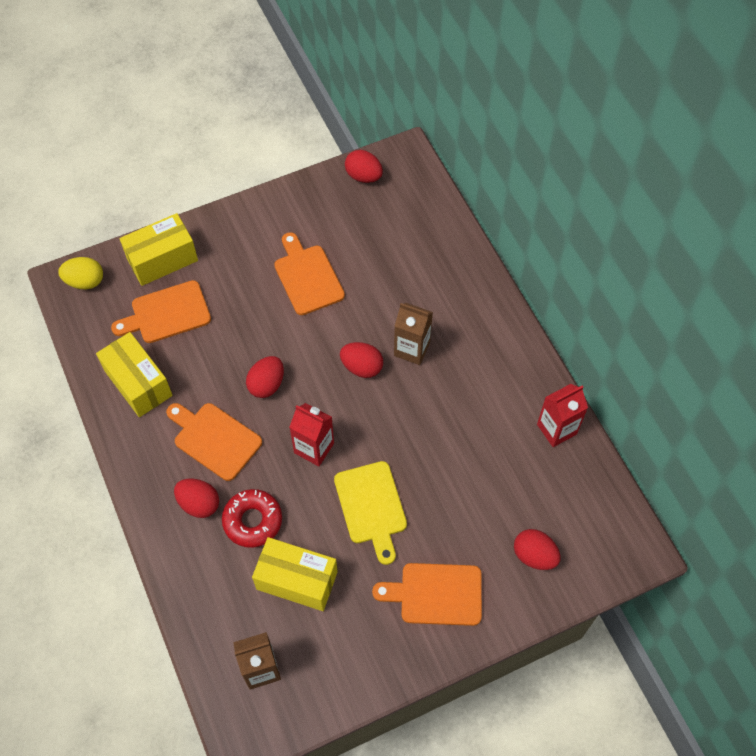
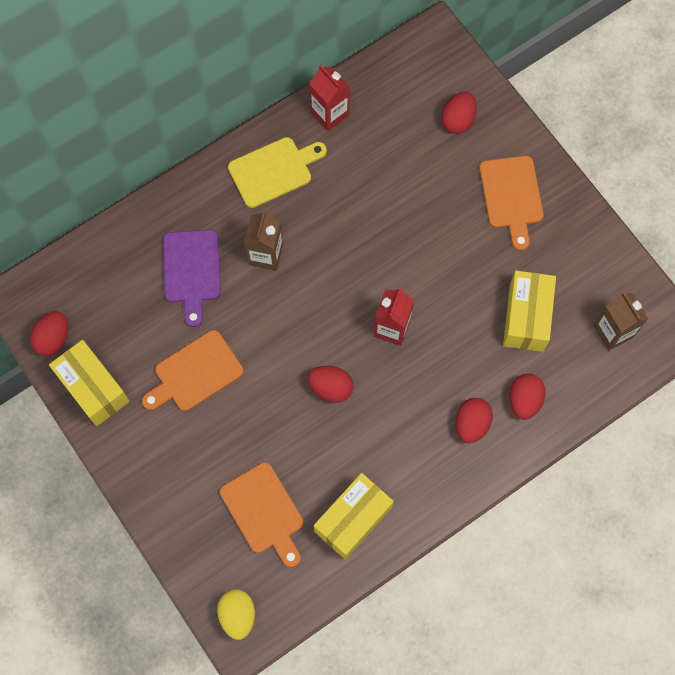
camera: 100 degrees left, 10 degrees up
(162, 259) = (196, 535): yellow box -> yellow box (93, 388)
(214, 439) = (401, 425): orange cutting board -> none
(252, 521) = (478, 369): red donut -> none
(362, 367) = (294, 299): red egg -> red egg (524, 400)
(371, 507) = (441, 264): yellow cutting board -> yellow cutting board (274, 171)
(407, 286) = (191, 271): none -> purple cutting board

